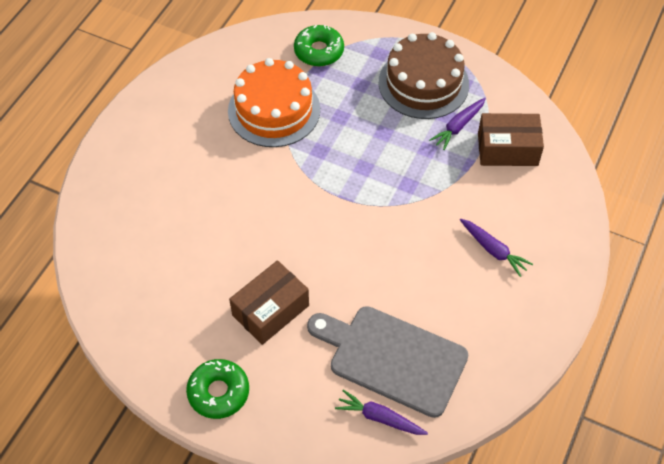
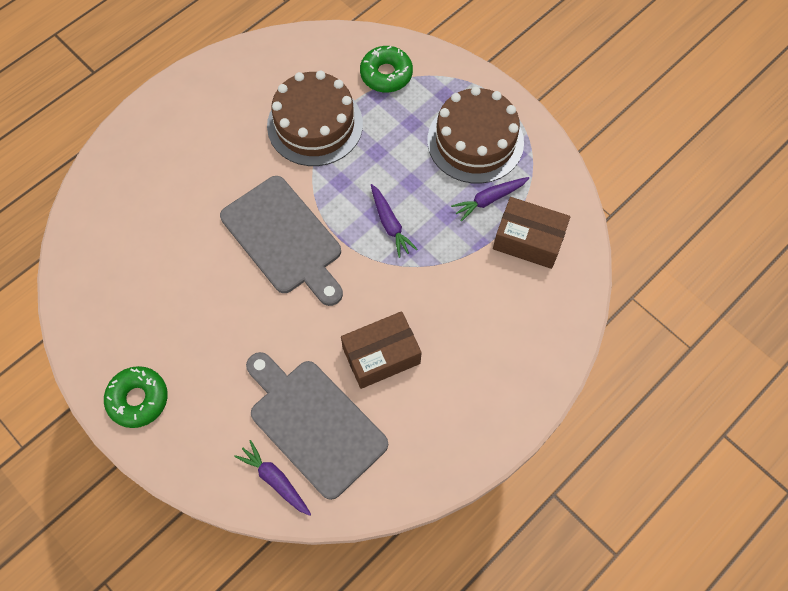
camera: 20 degrees right, 10 degrees up
(270, 310) = (221, 333): brown box -> brown box (381, 356)
(274, 110) = (315, 124): orange cake -> brown cake
(291, 213) = (284, 239): none -> grey cutting board
(493, 250) = (464, 344): purple carrot -> purple carrot (390, 224)

